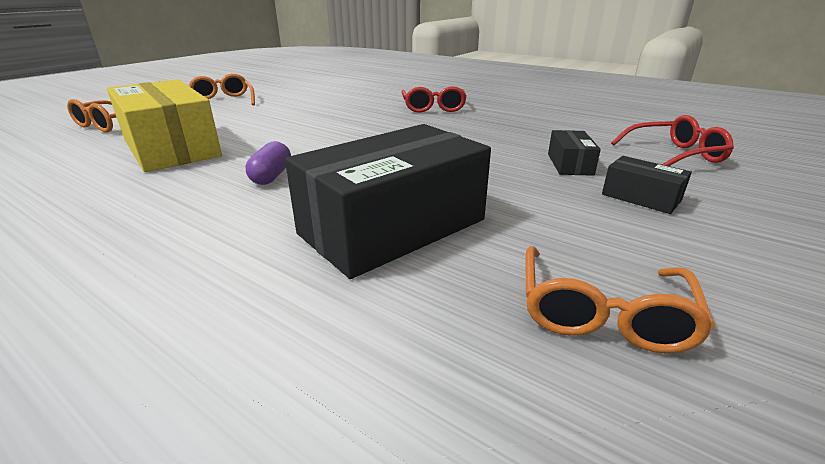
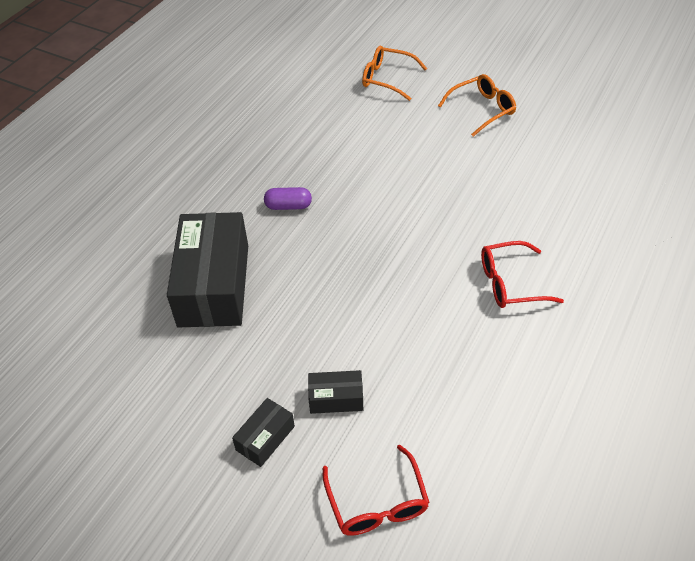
camera: 85 degrees right, 20 degrees up
(171, 148) = (338, 134): yellow box -> none
(393, 227) = (214, 285): black box -> black box turned 45 degrees clockwise
(602, 313) = (124, 380): orange glasses -> none

